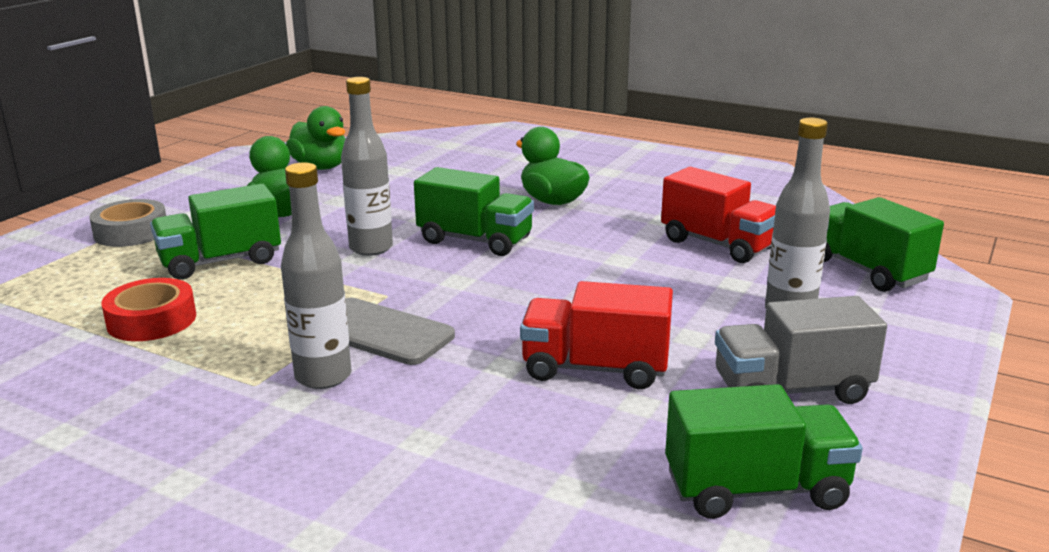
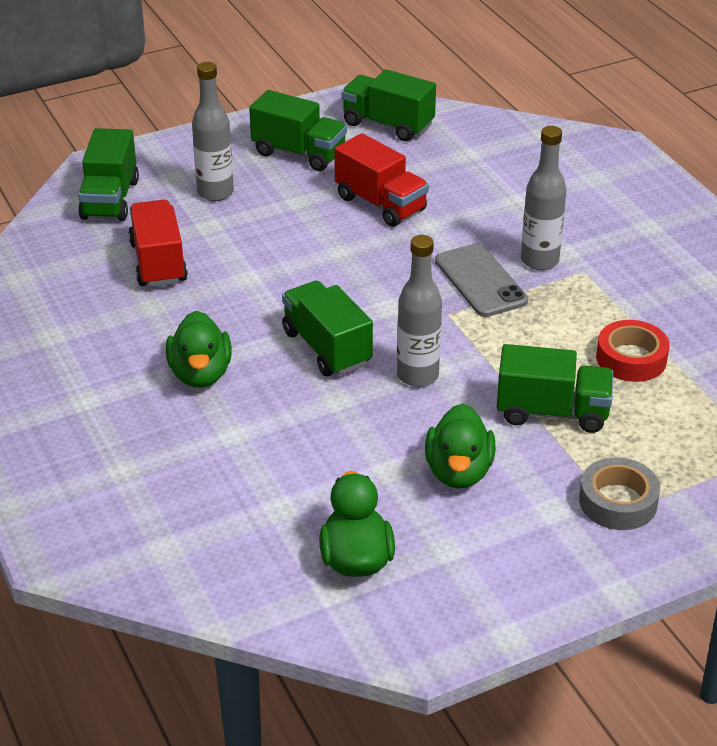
camera: 145 degrees left, 15 degrees up
(791, 390) = (299, 153): grey truck -> green truck

